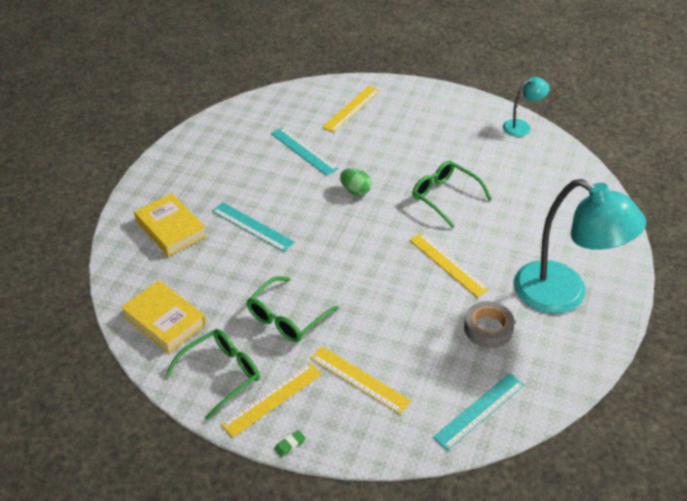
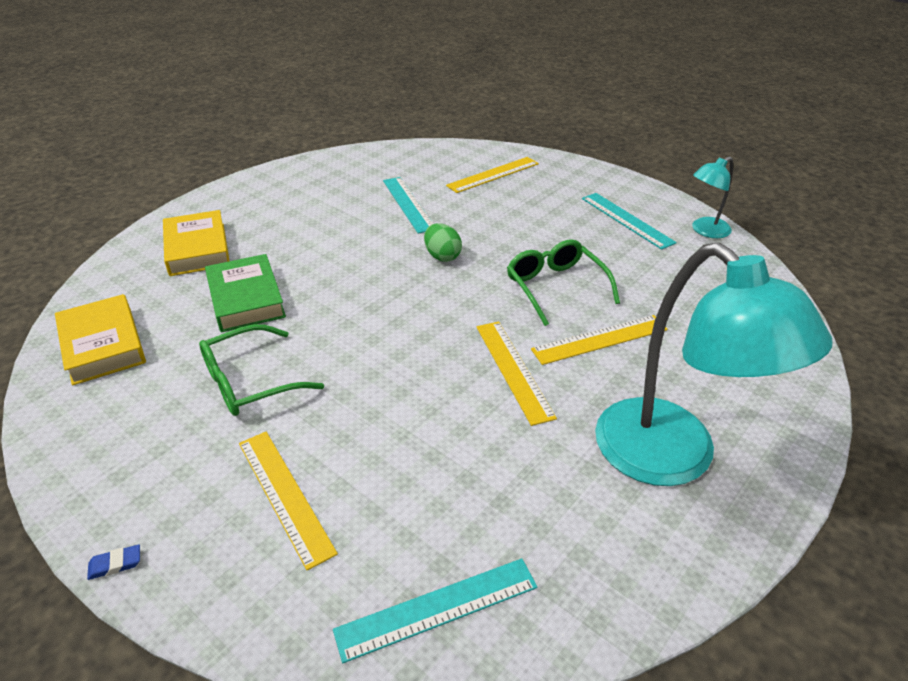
camera: 20 degrees right, 5 degrees down
(221, 374) = (111, 431): green glasses -> none
(239, 260) = (246, 299): none -> green book
(252, 226) = (290, 267): turquoise ruler -> turquoise ruler (626, 220)
(272, 399) = (146, 485): yellow ruler -> yellow ruler (599, 339)
(290, 444) = (115, 564): green eraser -> blue eraser
(488, 329) = (523, 476): grey tape -> none
(522, 126) = (705, 231): turquoise lamp -> turquoise lamp turned 150 degrees clockwise

